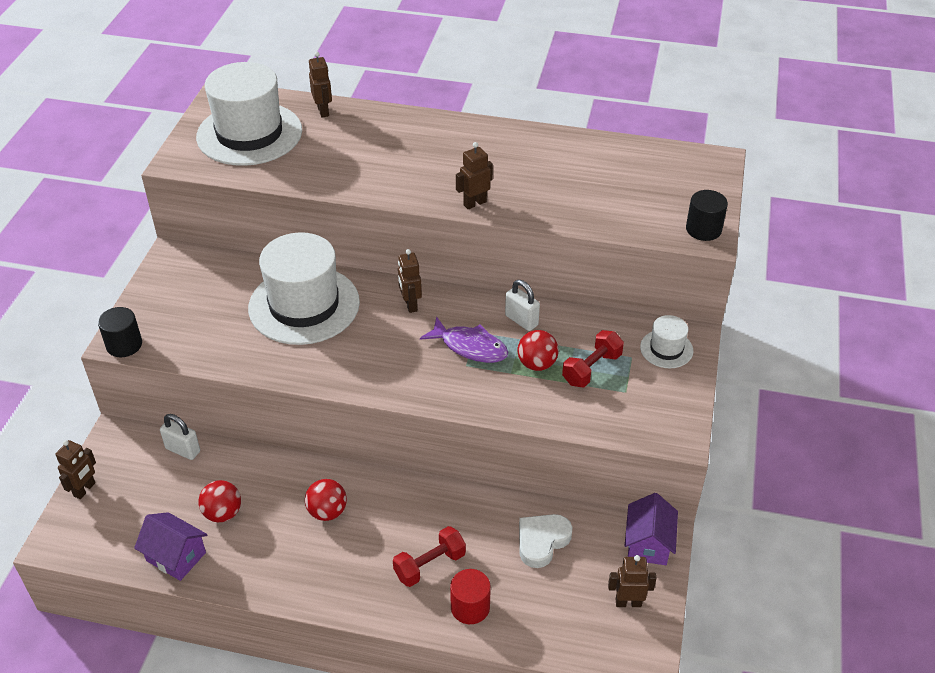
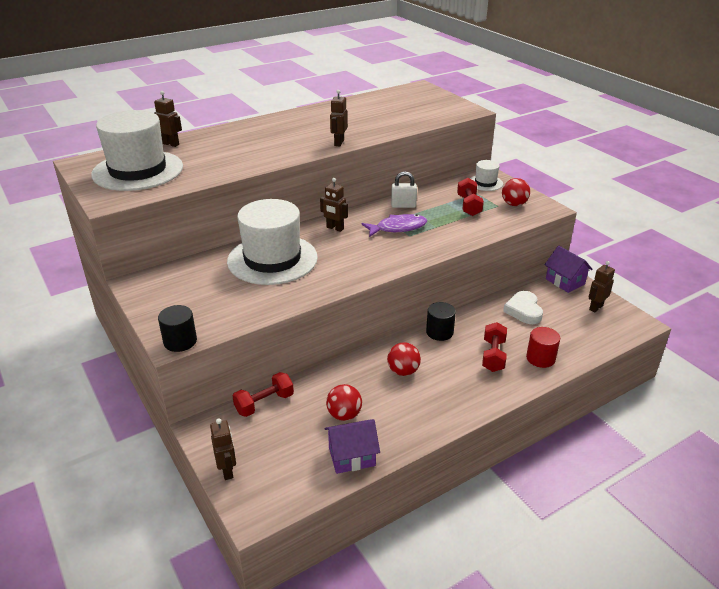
camera: 45 degrees left, 10 degrees down
(183, 450) = (264, 403): white padlock -> red dumbbell
(537, 364) = (441, 217): red ball -> red ball (514, 204)
(703, 229) = (462, 109): black cylinder -> black cylinder (439, 332)

